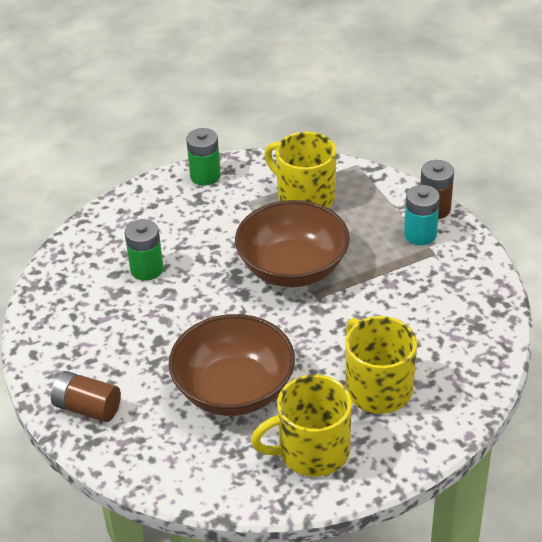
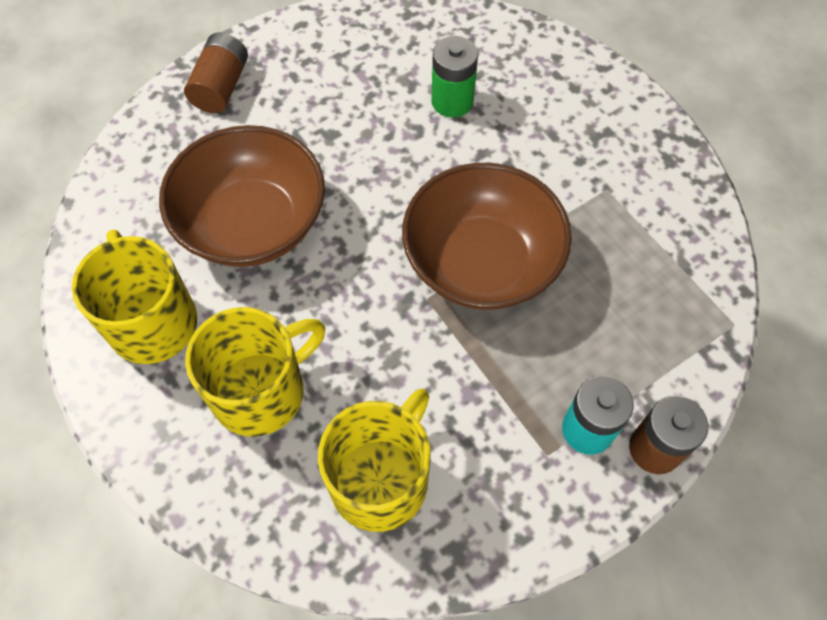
camera: 80 degrees right, 20 degrees up
(205, 176) = (649, 134): green battery -> none
(304, 197) = (637, 260): yellow mug -> yellow mug (380, 479)

